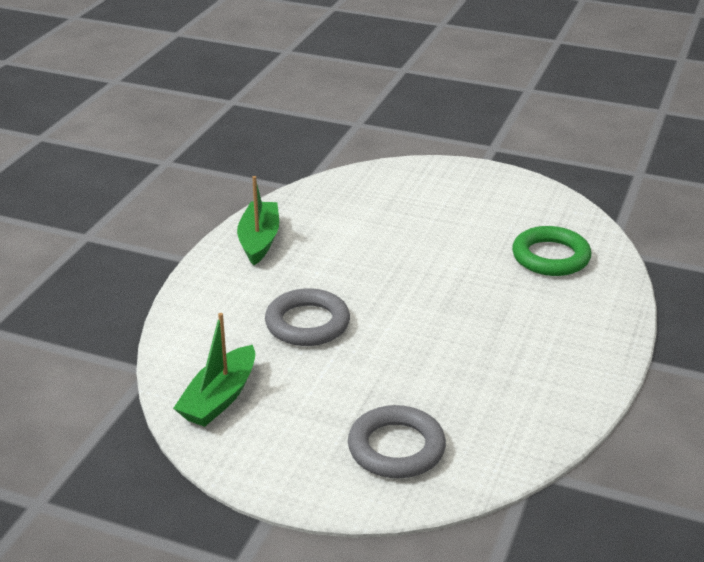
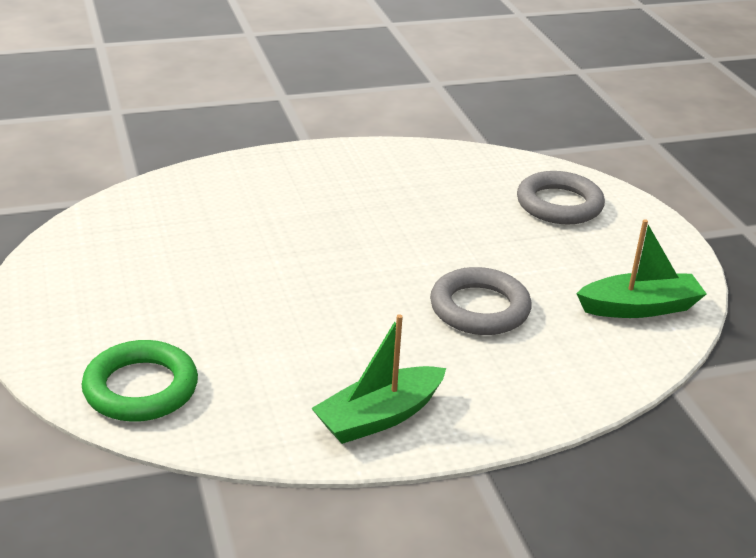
camera: 130 degrees left, 0 degrees up
(550, 257) = (195, 215): green ring -> green ring (141, 388)

